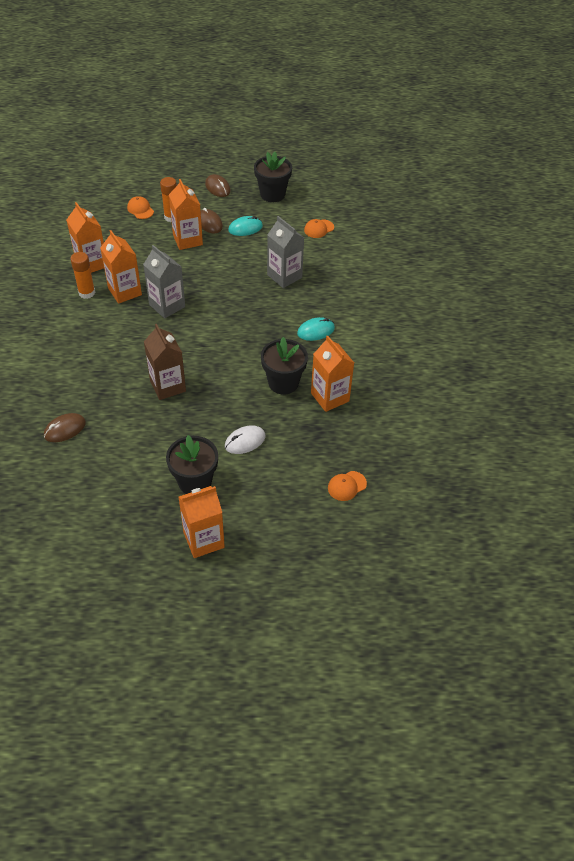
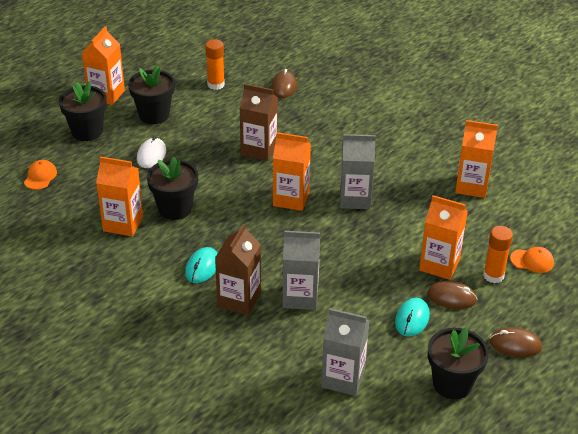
camera: 135 degrees right, 10 degrees down
(87, 293) = (430, 164): orange glue stick -> orange glue stick (216, 84)
(125, 291) = (405, 185): orange carton -> orange carton (291, 199)
(265, 507) = (87, 131): none -> black flower pot
(318, 229) = (343, 378): orange cap -> grey carton
(319, 298) = (239, 300): none -> brown carton

